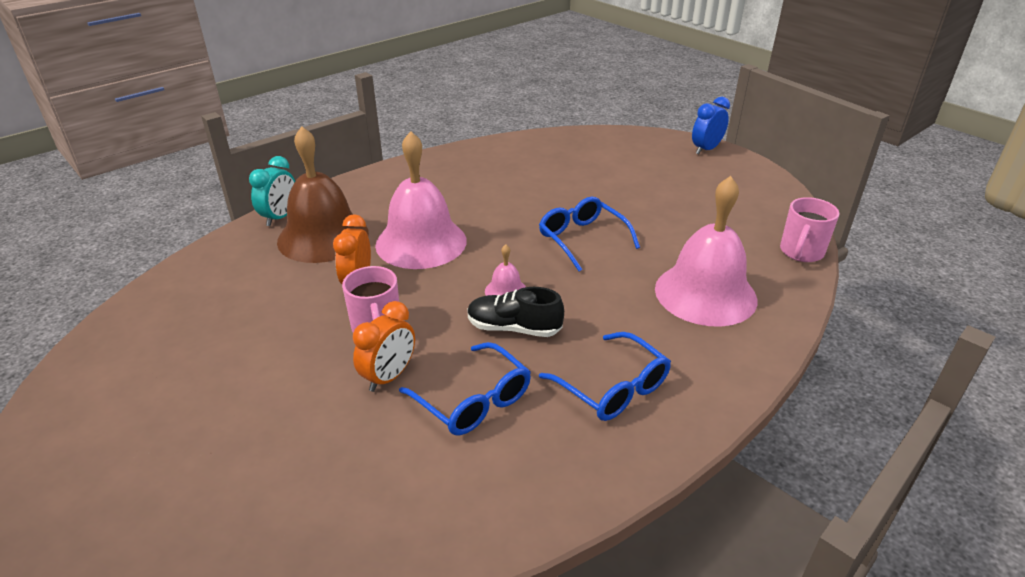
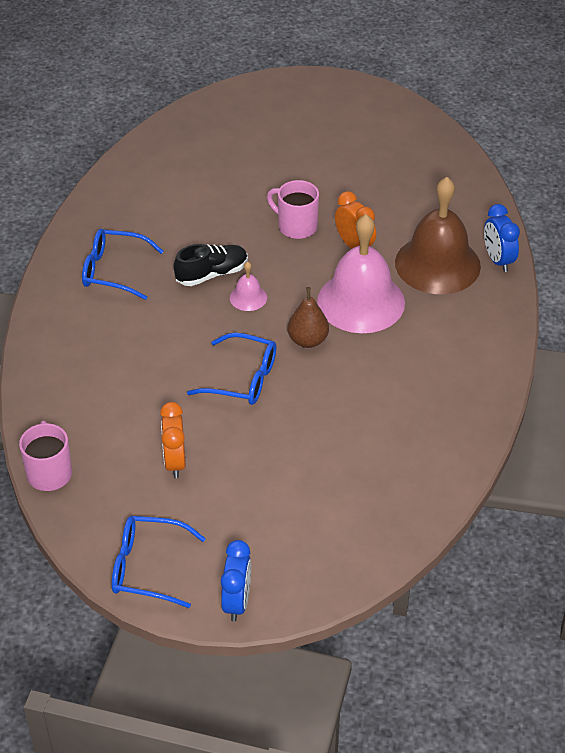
camera: 140 degrees right, 10 degrees up
(280, 217) = (498, 260): turquoise clock -> blue clock
(389, 377) = (249, 207): orange clock -> orange clock (175, 462)
(473, 400) = (186, 221): blue glasses -> blue glasses (147, 567)
(499, 238) = (308, 340): none -> brown pear
(705, 293) = (103, 378): pink bell -> none

